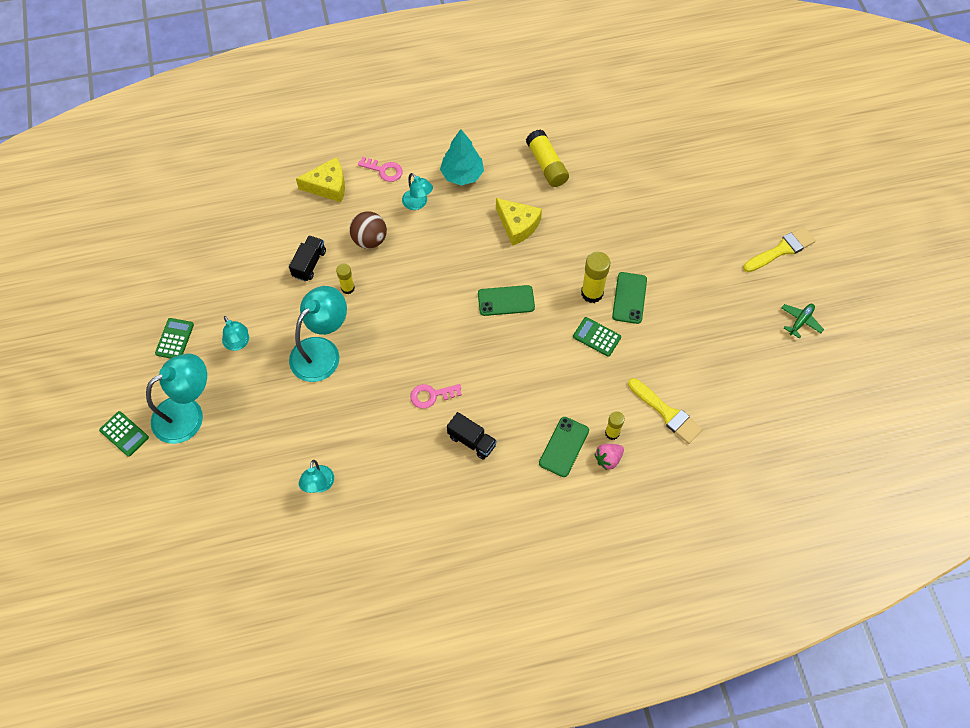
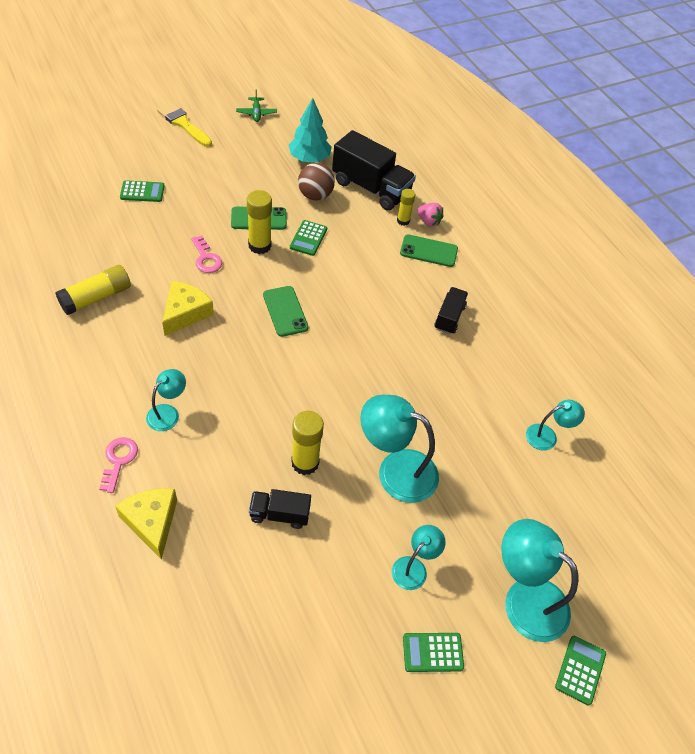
camera: 110 degrees left, 10 degrees down
(348, 288) = (305, 463): yellow glue stick -> yellow glue stick, size x1.65
(370, 240) = (230, 454): brown ball -> brown ball (315, 195)
(431, 395) = (414, 357): pink key -> pink key (206, 258)
(462, 175) = (118, 375): turquoise tree -> turquoise tree (309, 158)
(666, 413) = (371, 188): yellow brush -> black truck
(676, 206) = (142, 192): none -> green calculator
(800, 321) = (256, 113): green plane -> green plane turned 120 degrees counterclockwise

